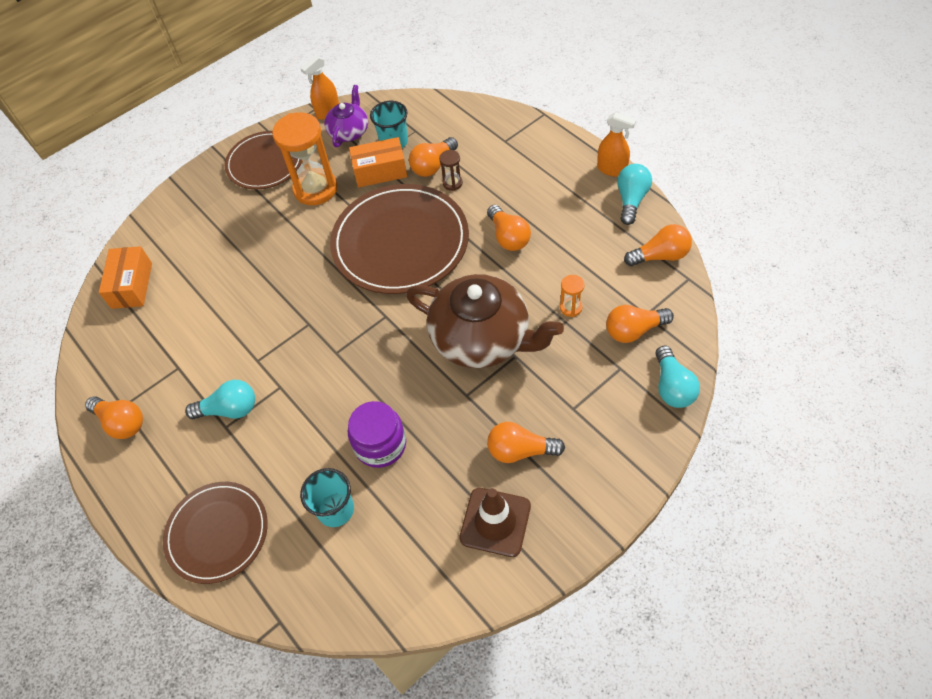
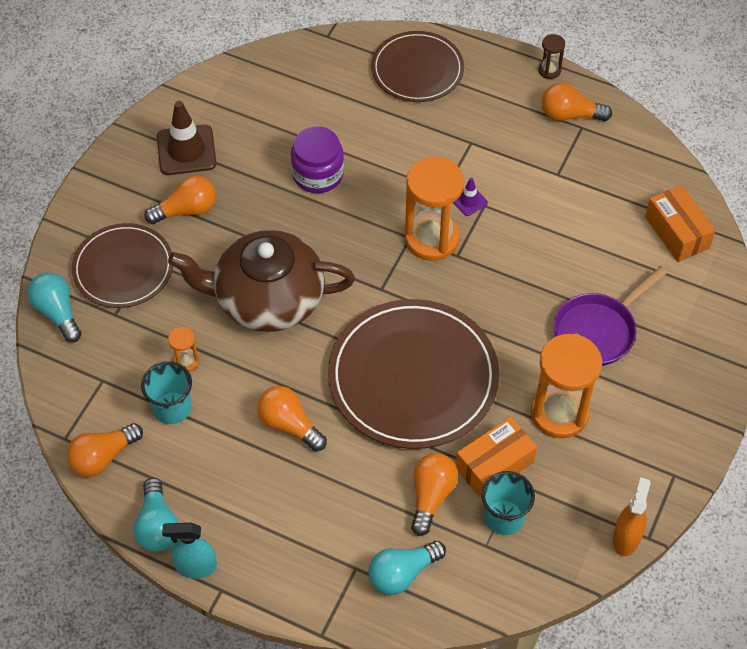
camera: 150 degrees right, 0 degrees up
(229, 409) = (478, 156): turquoise light bulb -> turquoise light bulb (402, 573)
(247, 233) = (598, 330): none -> purple pan
(265, 163) = (650, 429): brown plate -> brown plate (123, 268)
(266, 369) = (469, 201): none -> purple traffic cone
(319, 345) = (431, 239): none -> orange hourglass
(335, 509) = (328, 116): turquoise cup -> turquoise cup (172, 408)
(349, 131) = (574, 514): purple teapot -> none
(452, 183) = (392, 477): brown hourglass -> brown hourglass (549, 70)
(612, 169) = (195, 566): orange spray bottle -> turquoise spray bottle
(634, 330) = (110, 358): orange light bulb -> none

